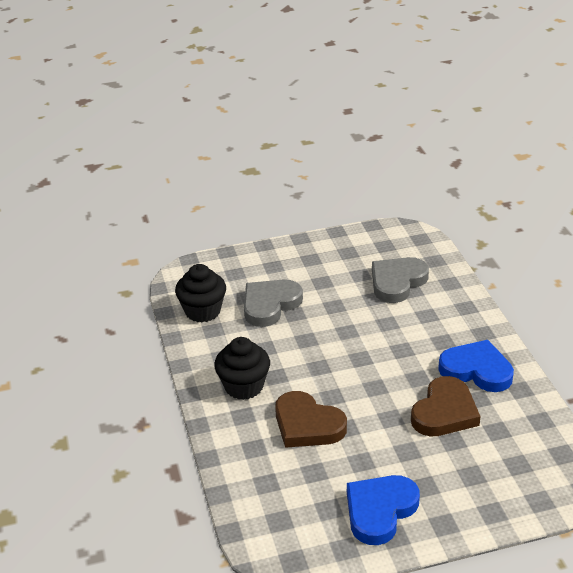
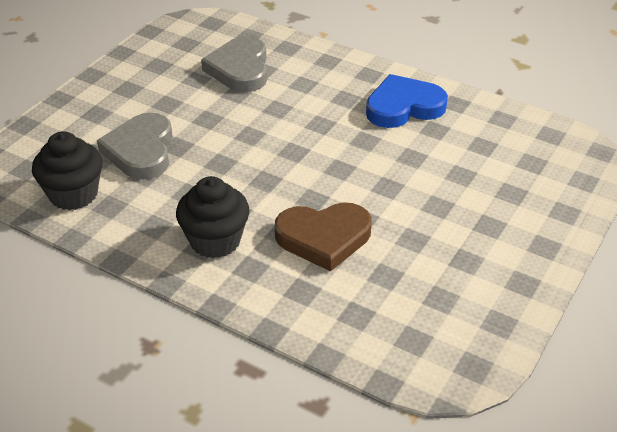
camera: 45 degrees left, 5 degrees up
(380, 511) = (483, 270): blue heart -> none
(444, 412) = (424, 155): brown heart -> none

